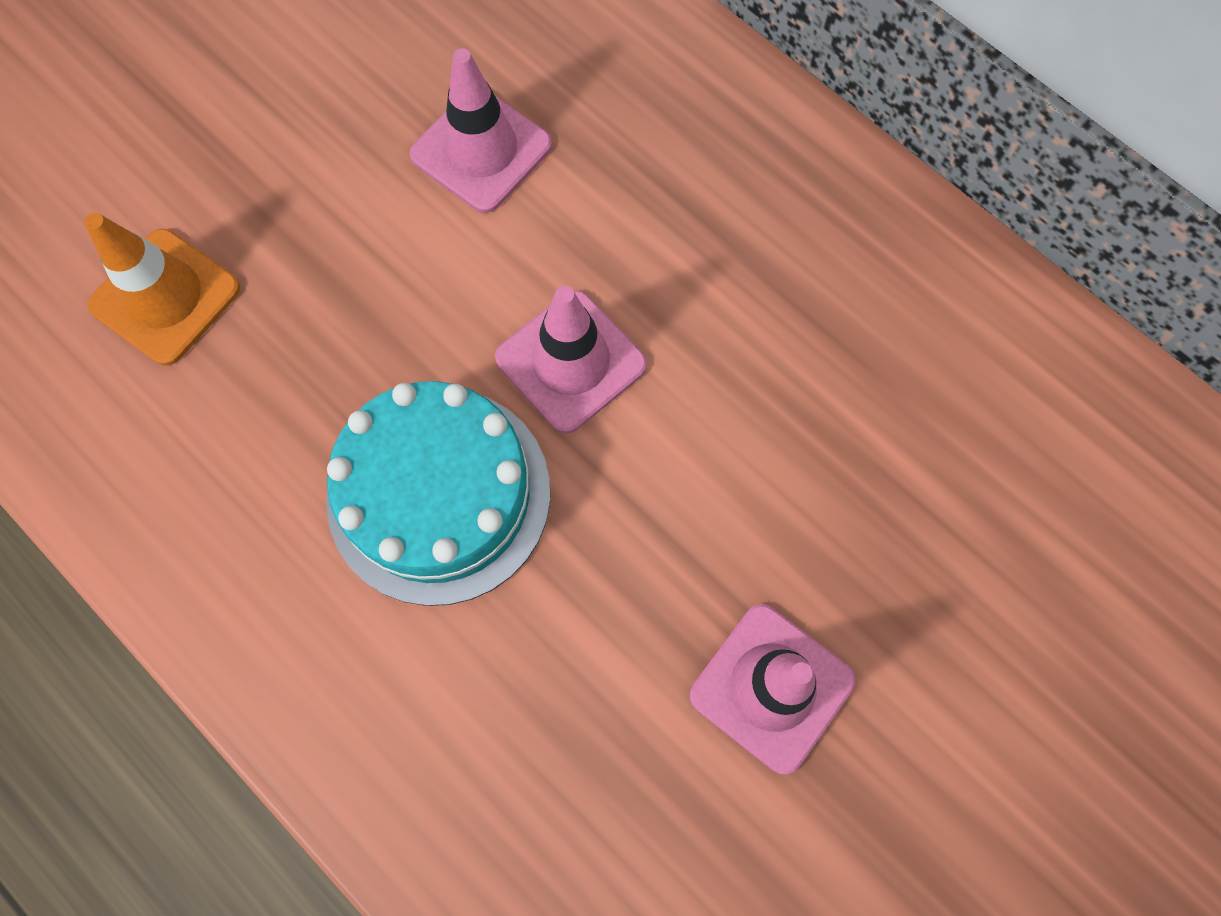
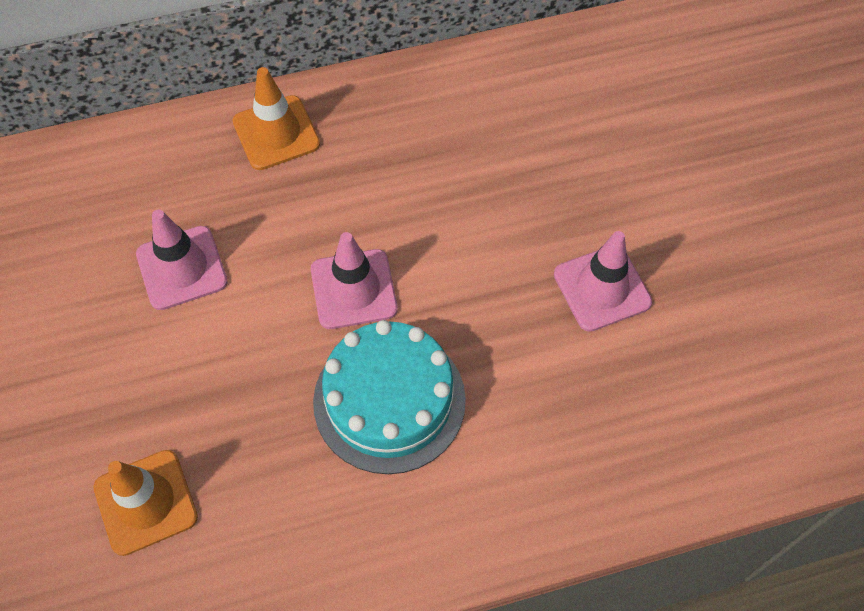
camera: 60 degrees left, 10 degrees down
(740, 137) = (276, 133): none -> orange traffic cone

